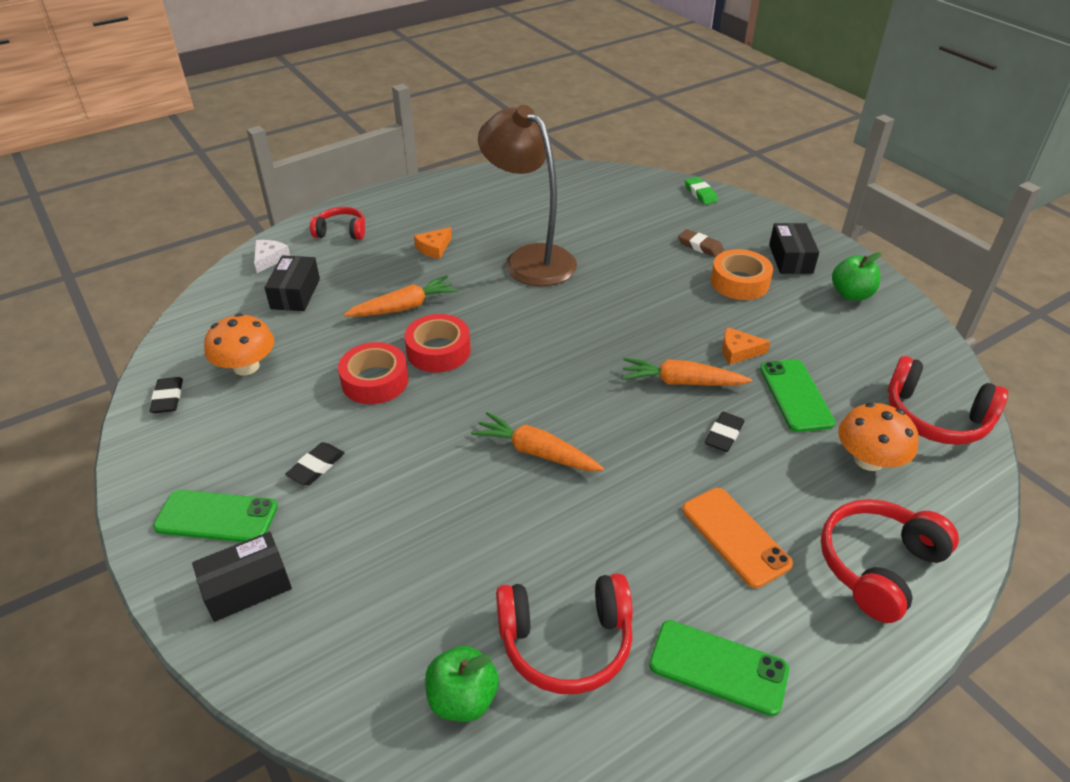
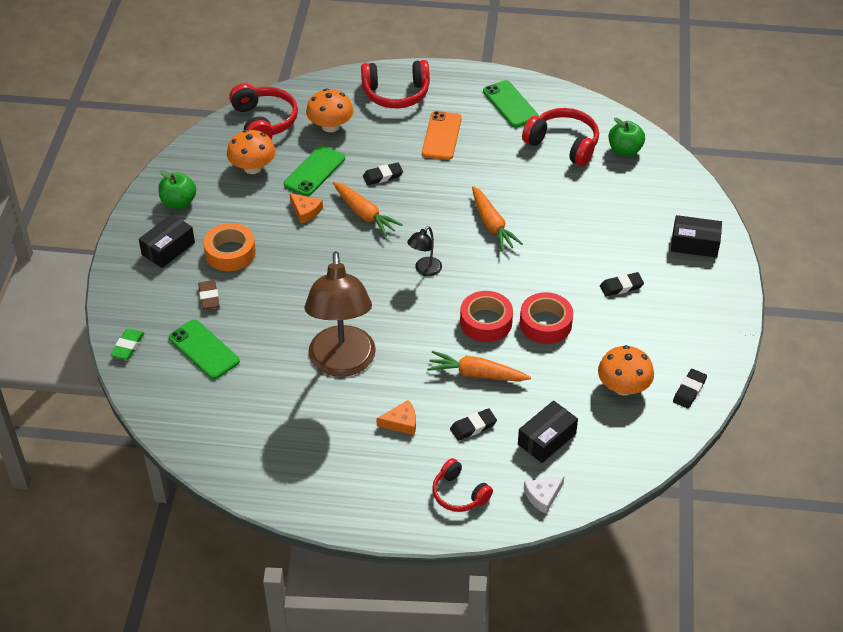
camera: 140 degrees left, 5 degrees up
(216, 517) = (693, 289): green phone -> green phone (204, 350)
(370, 272) = (473, 426): none -> black eraser
(551, 363) = (424, 270): none -> black lamp
(854, 362) = (252, 167): none -> orange mushroom

